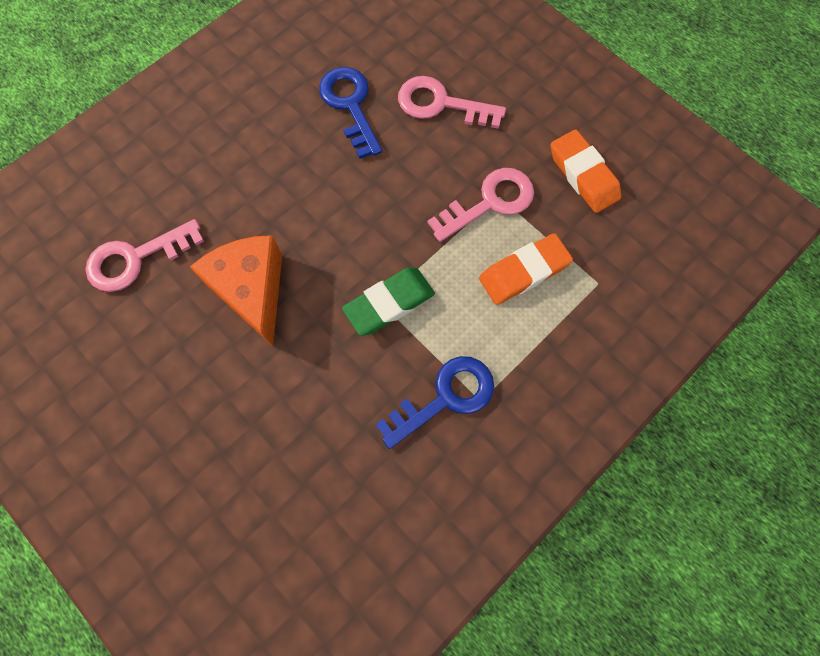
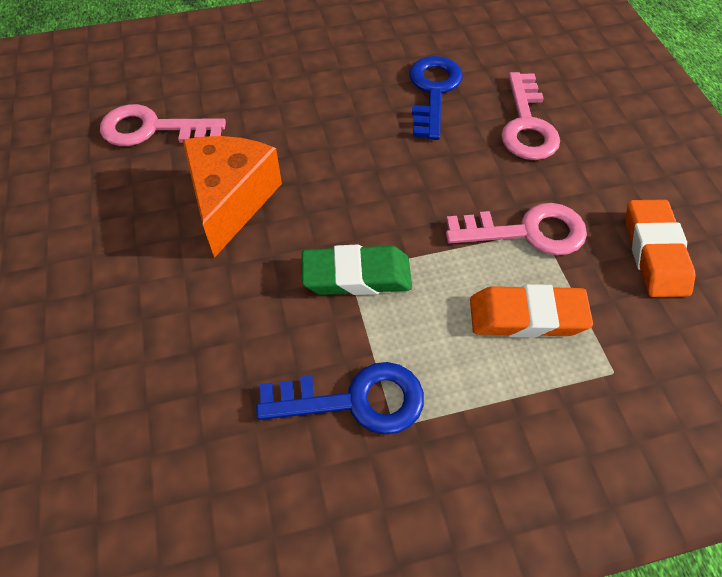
camera: 30 degrees right, 15 degrees down
(441, 104) = (527, 125): pink key -> pink key turned 135 degrees counterclockwise

